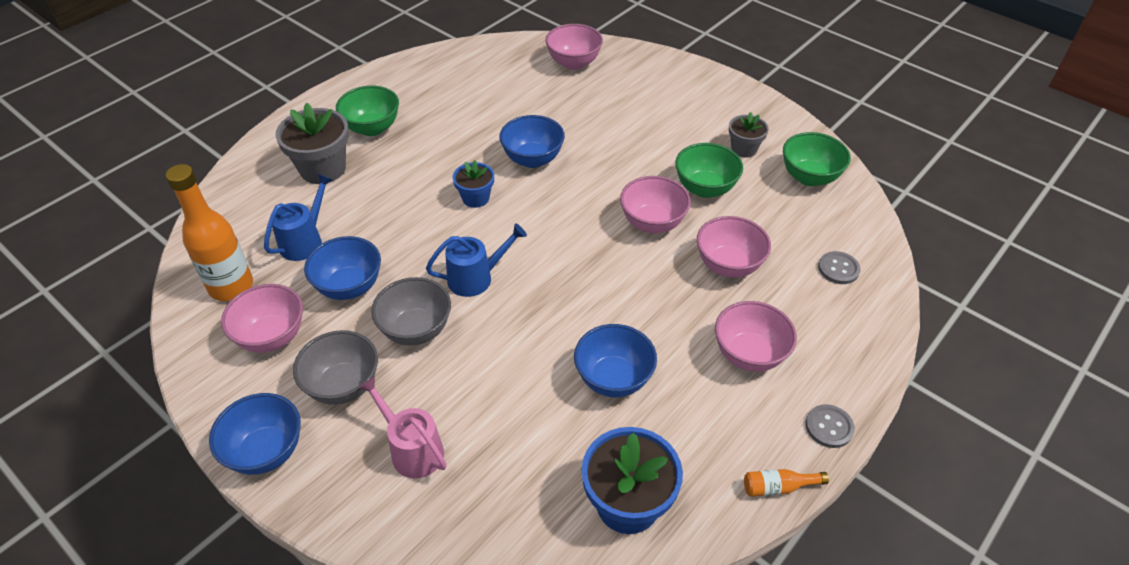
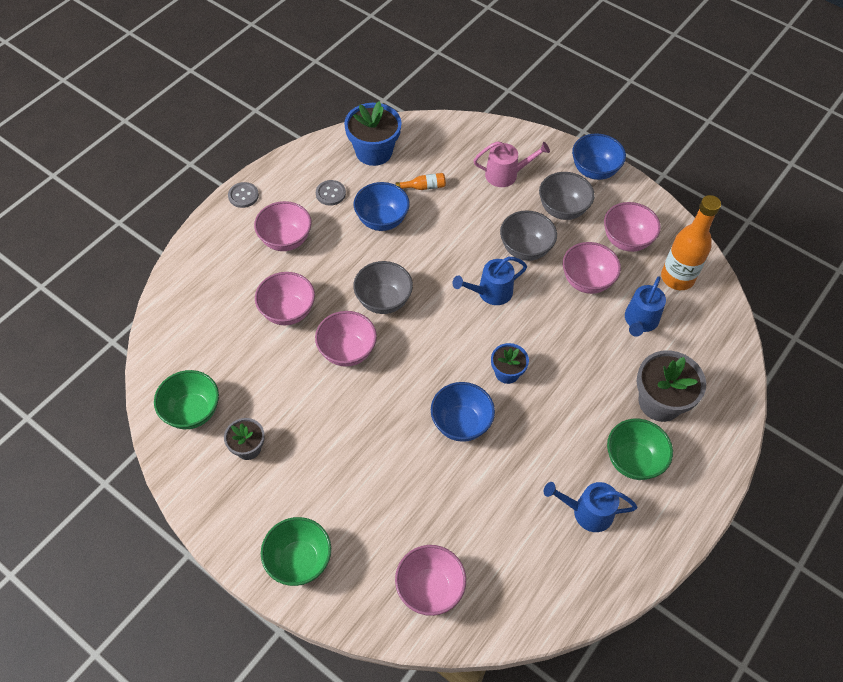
camera: 175 degrees right, 10 degrees up
(349, 287) = (586, 281): blue bowl -> pink bowl
(412, 449) = (506, 174): pink watering can -> pink watering can turned 45 degrees counterclockwise
(429, 98) = (587, 512): none -> blue watering can
(611, 273) = (383, 300): none -> grey bowl
(705, 188) = (295, 393): green bowl -> green bowl (299, 561)
(778, 487) = (284, 162): orange bottle -> orange bottle (423, 187)
(838, 269) = (198, 312): grey button -> grey button (330, 193)

